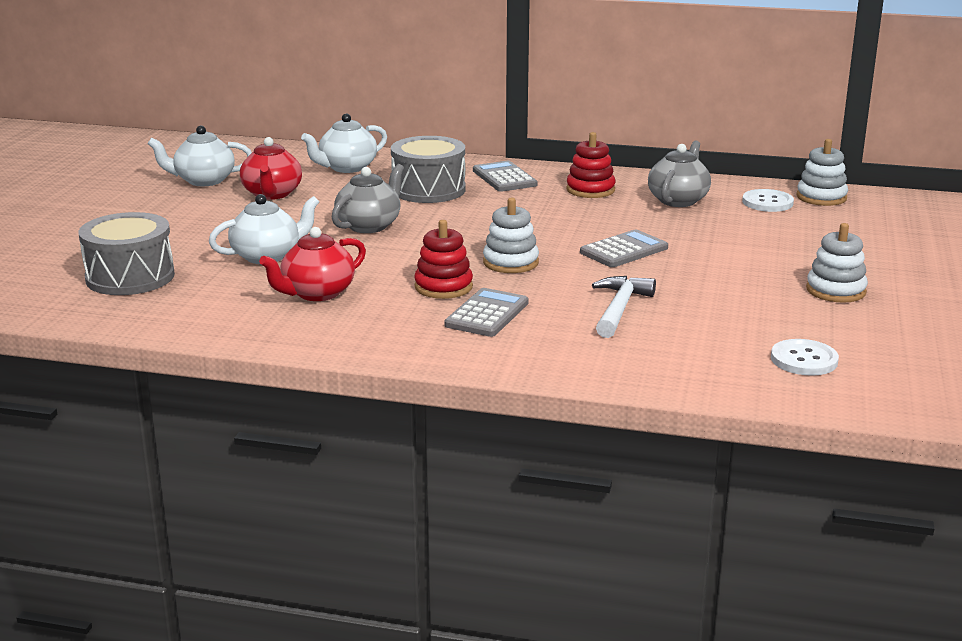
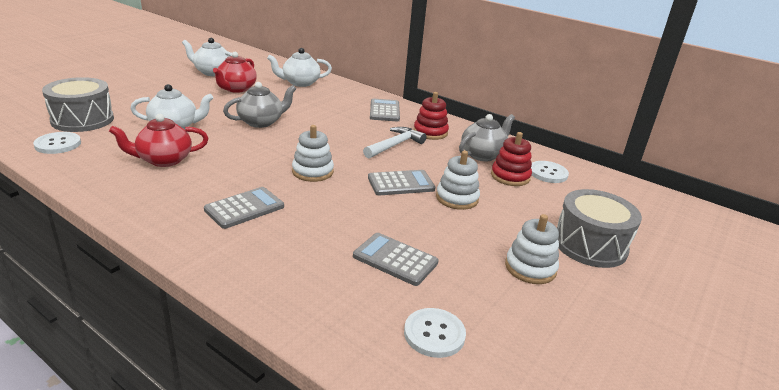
camera: 20 degrees right, 5 degrees up
(151, 309) = (58, 144): none -> white button
(428, 190) = (328, 107): grey drum -> grey drum (590, 245)
(443, 287) = (245, 178): red stacking toy -> red stacking toy (510, 176)
(620, 309) = (341, 232): white hammer -> white hammer (395, 145)
(702, 316) = (395, 259): none -> grey calculator
(821, 197) = (594, 179): white stacking toy -> white stacking toy (457, 198)

